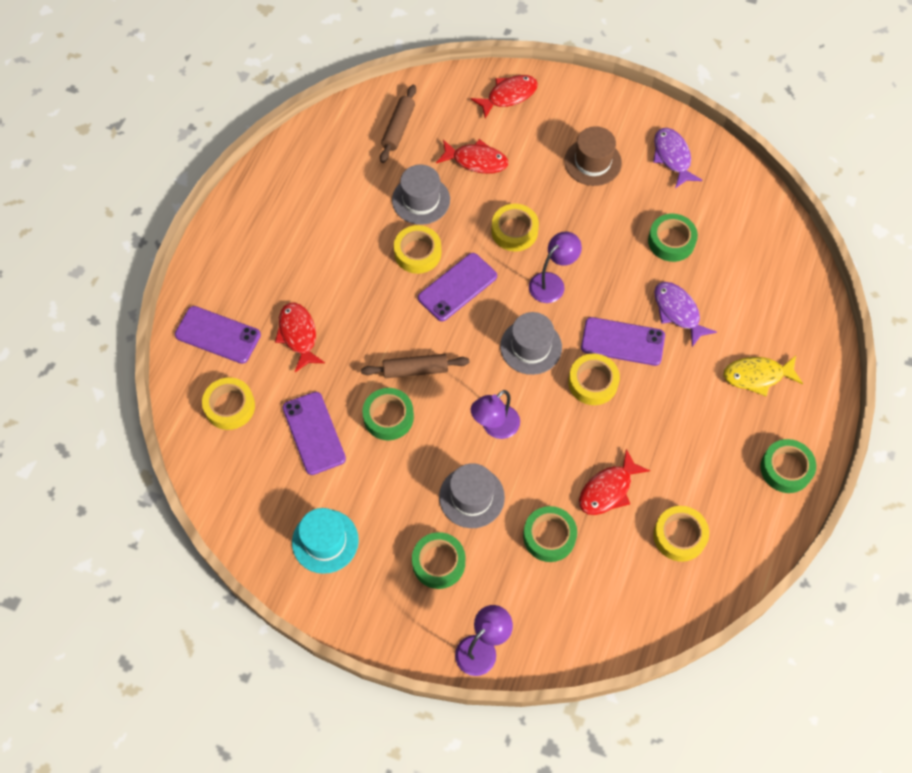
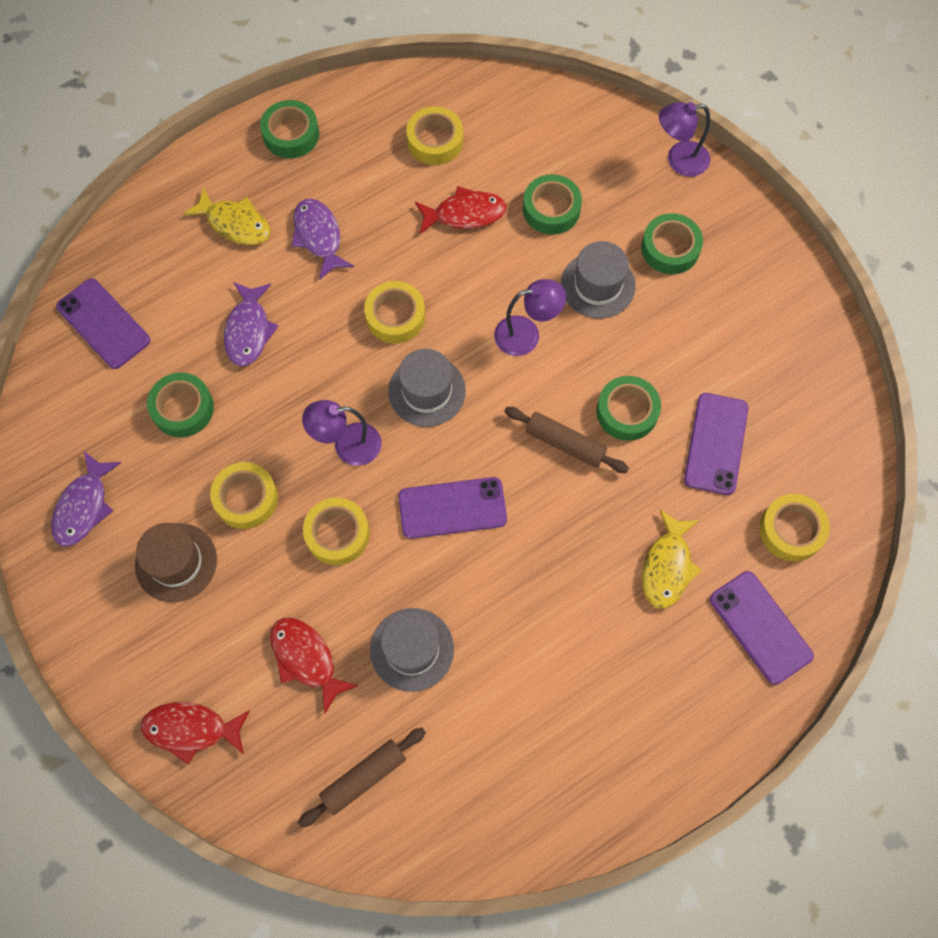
camera: 145 degrees left, 5 degrees up
(298, 335) = (667, 566): red fish -> yellow fish
(325, 541) = (767, 331): turquoise hat -> none
(417, 253) = (466, 580): yellow tape -> yellow tape (246, 498)
(622, 341) = (330, 337): purple phone -> purple phone (103, 324)
(693, 404) = (319, 237): none -> purple fish

